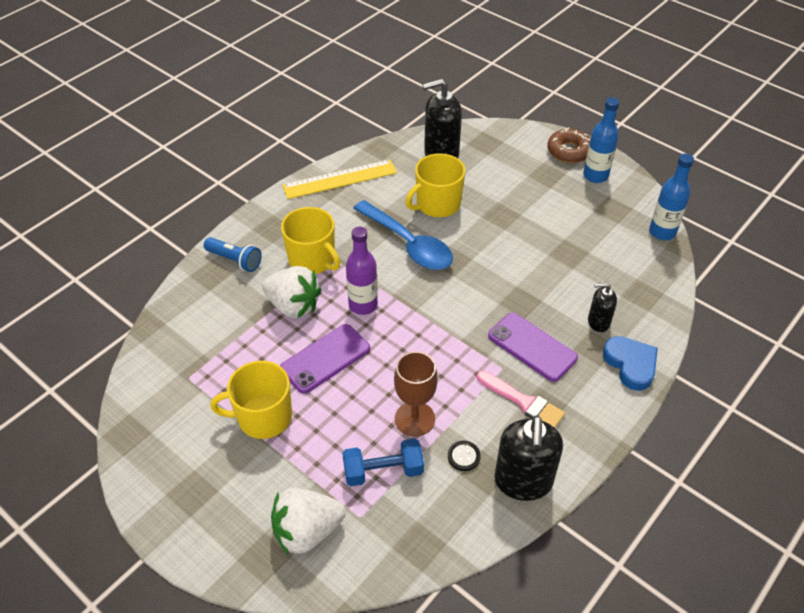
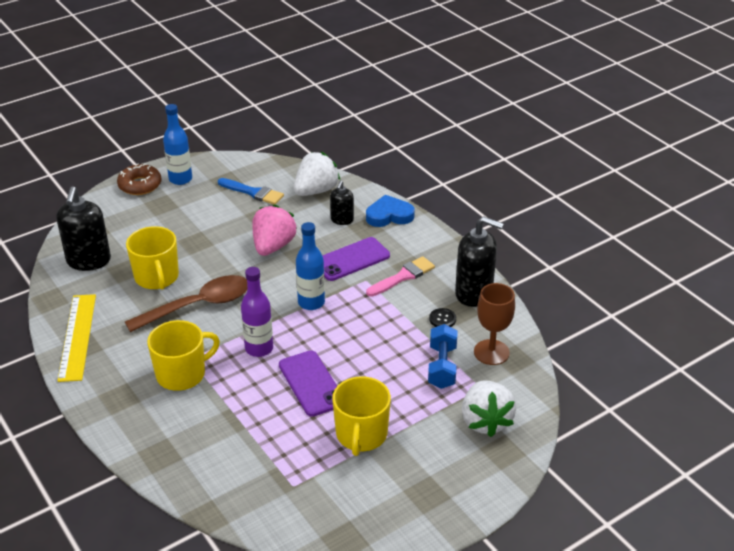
camera: 75 degrees left, 10 degrees down
(235, 260) = (150, 433): blue flashlight -> none
(293, 306) = (236, 396): white strawberry -> white strawberry (316, 191)
(408, 244) = (198, 305): blue spoon -> brown spoon
(414, 419) = (397, 339): brown goblet -> brown goblet (491, 352)
(523, 275) = (273, 246): none -> pink strawberry
(605, 235) = (253, 192): none -> blue brush
(662, 232) = (266, 164): blue bottle -> blue bottle (311, 302)

